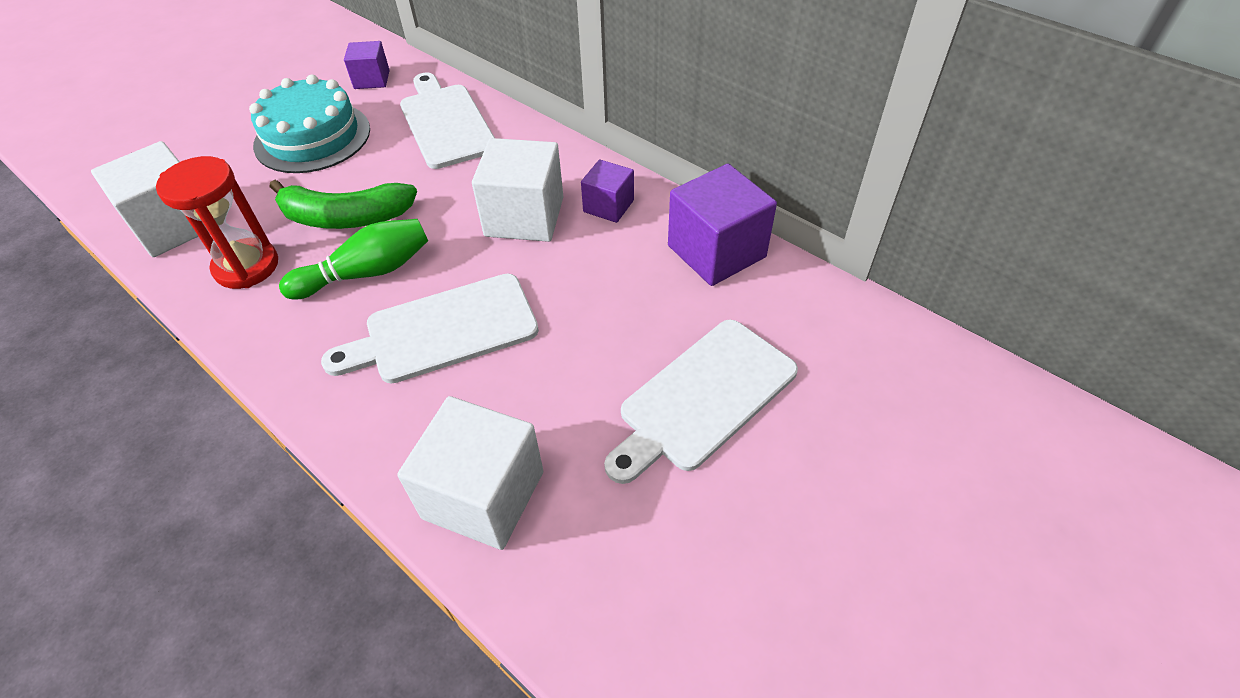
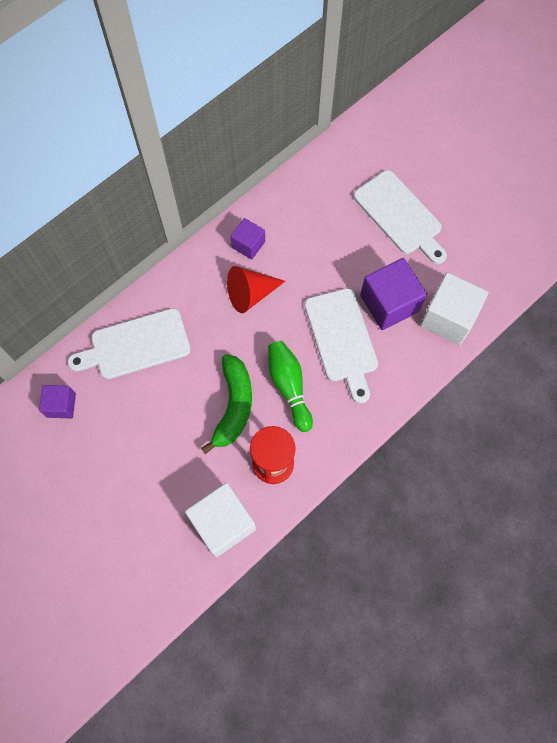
camera: 85 degrees left, 20 degrees up
(312, 137) = (134, 442): turquoise cake -> none
(524, 217) = (250, 294): white cube -> red cone
(716, 251) = (297, 192): purple cube -> purple cube (389, 303)

